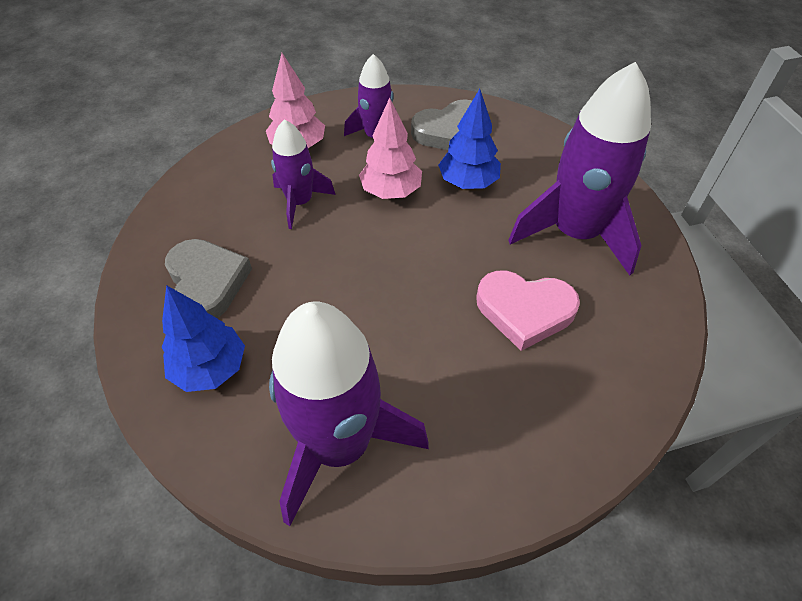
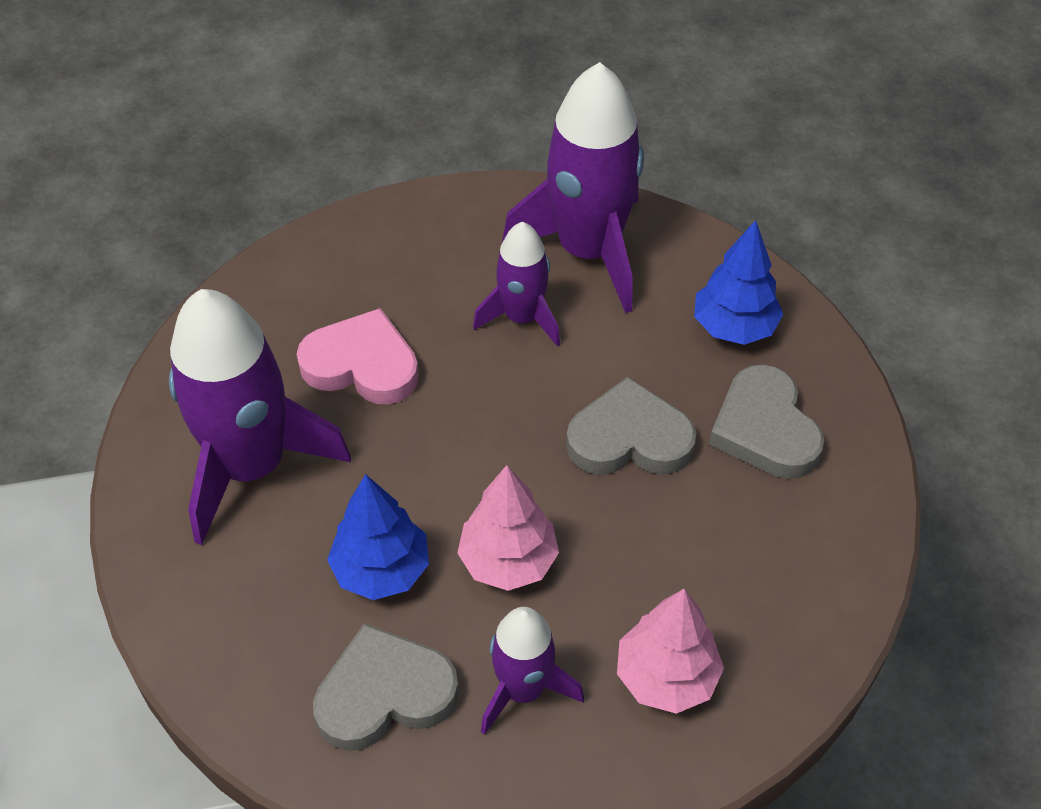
camera: 175 degrees left, 0 degrees up
(300, 202) = (652, 551): purple rocket -> purple rocket (522, 317)
(310, 269) = (629, 438): none -> grey heart

